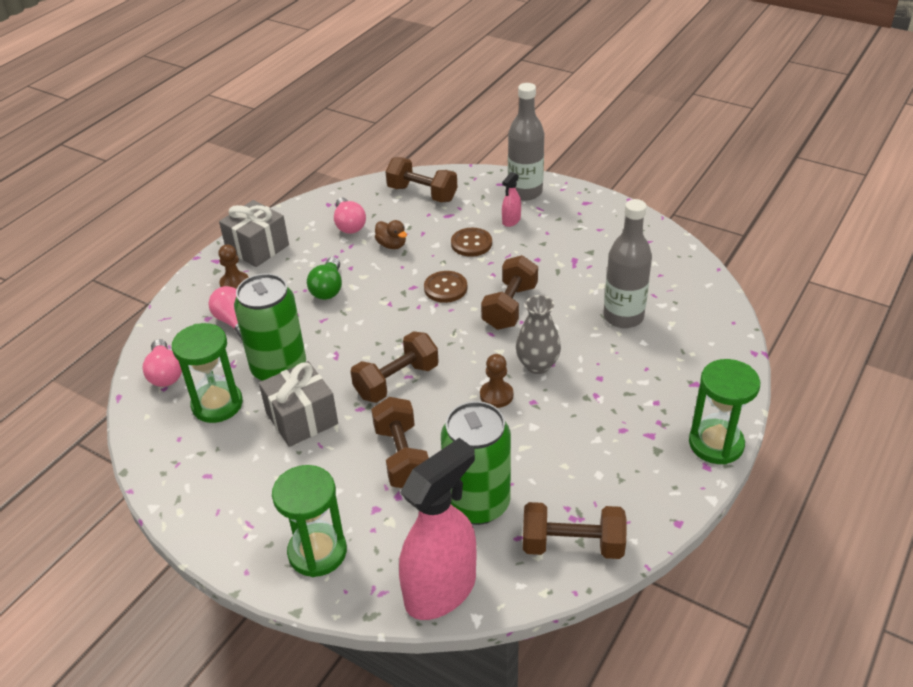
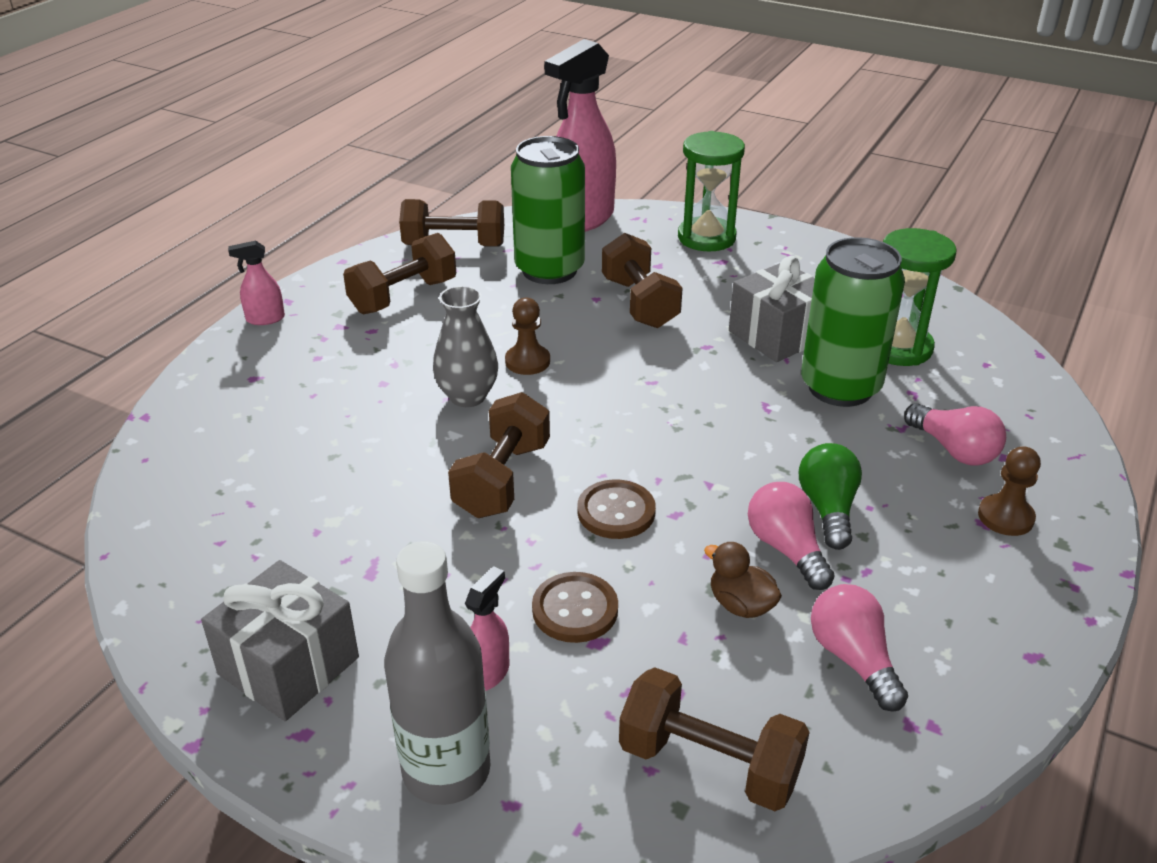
camera: 175 degrees right, 5 degrees down
(165, 373) = (1001, 380): pink light bulb -> pink light bulb (786, 549)
(257, 248) = (1018, 596): grey gift -> grey gift (289, 666)
(396, 381) = (666, 375): brown dumbbell -> brown dumbbell (403, 296)
(623, 317) = (318, 465): grey bottle -> none
(716, 444) = (265, 319): green hourglass -> pink spray bottle

